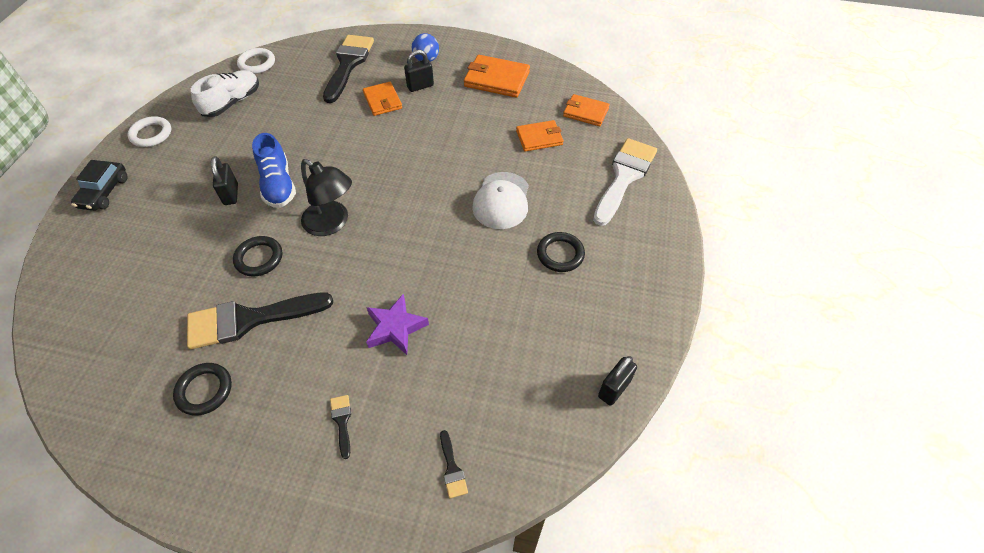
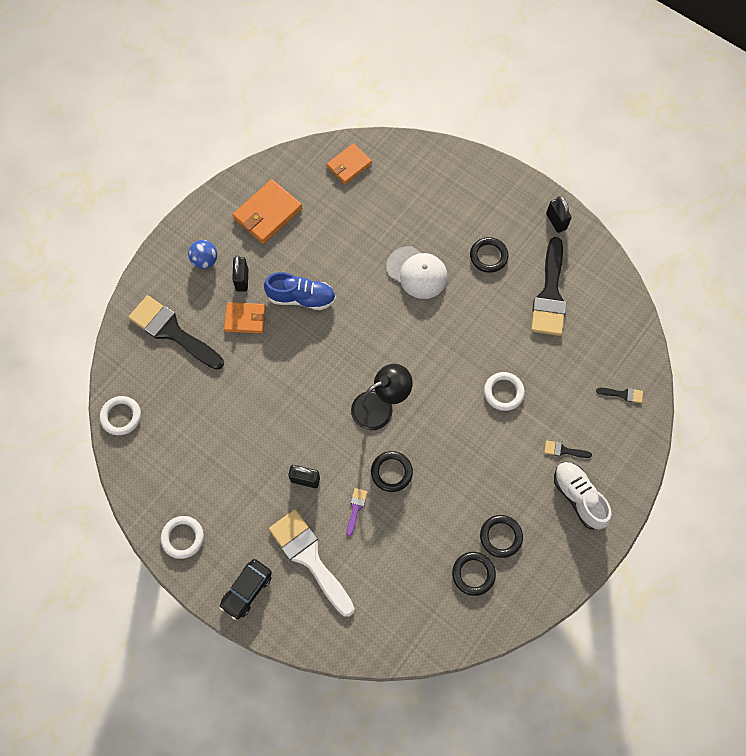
camera: 65 degrees left, 15 degrees up
(104, 192) = (247, 590): black car -> black car turned 90 degrees clockwise
(150, 378) = (473, 574): none -> black ring
(209, 243) = (356, 508): none -> purple brush
(232, 102) = (174, 453): white shoe -> white shoe (578, 497)
(249, 320) = (451, 492): black brush -> black brush (550, 294)
(278, 185) = (313, 437): blue shoe -> blue shoe (301, 298)
(395, 328) = (503, 392): purple star -> white ring
(539, 138) = (361, 214): orange wallet -> none
(614, 389) = (608, 276): black padlock -> black padlock (556, 221)
(624, 177) = (435, 175): white brush -> white brush (309, 557)

